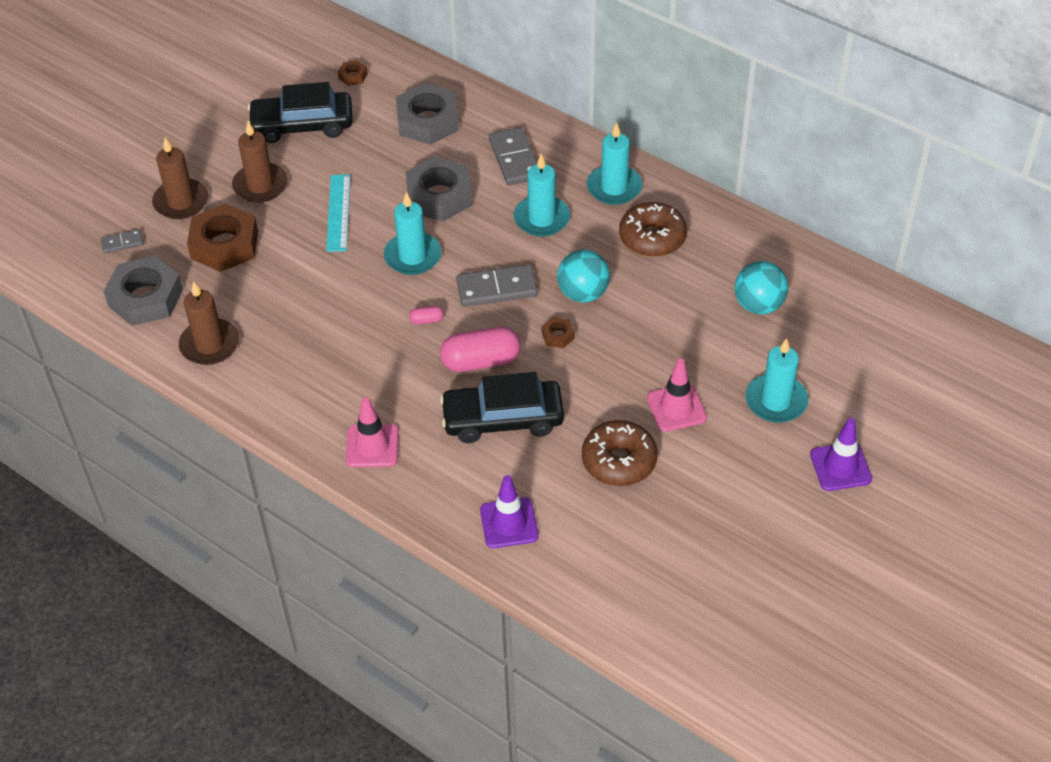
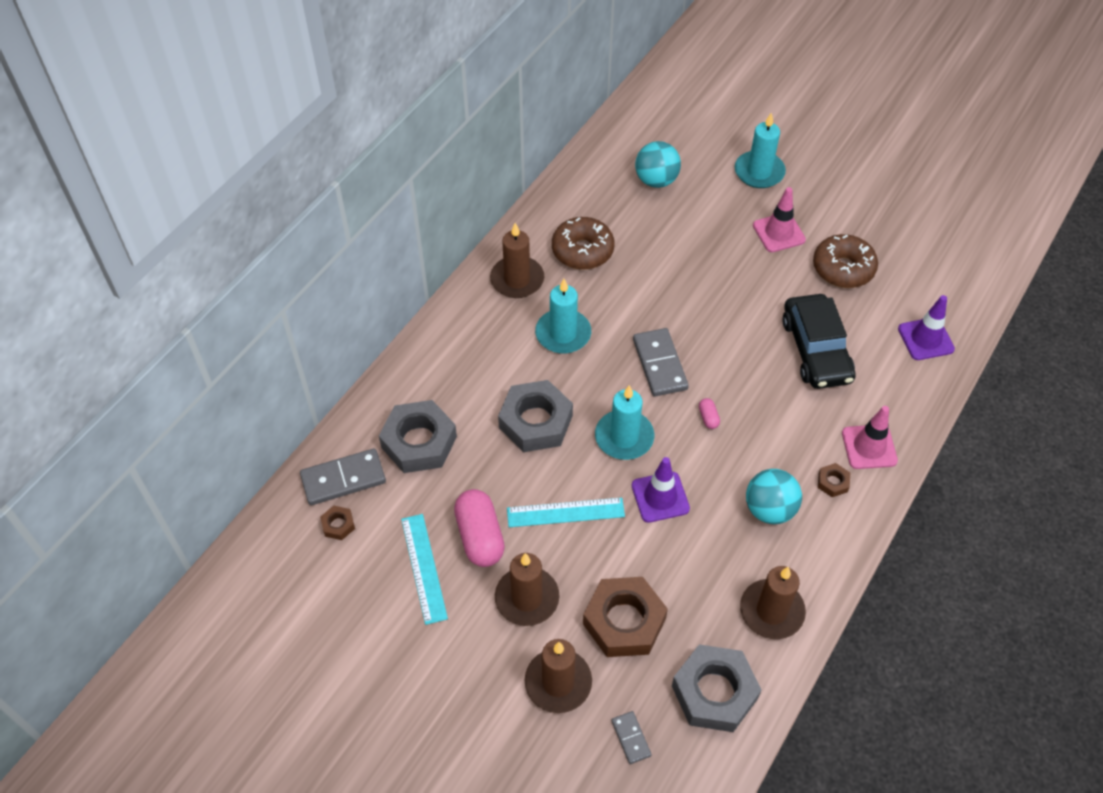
camera: 95 degrees left, 5 degrees up
(302, 125) = (424, 568): black car -> turquoise ruler
(481, 361) = (752, 370): pink capsule -> pink capsule (480, 536)
(514, 159) = (478, 361): grey domino -> grey domino (343, 479)
(558, 335) = (711, 315): brown nut -> brown nut (833, 482)
(583, 293) = (657, 298): turquoise ball -> turquoise ball (769, 509)
(614, 187) = (517, 280): turquoise candle -> brown candle
(840, 467) = (816, 137): purple traffic cone -> purple traffic cone (660, 497)

